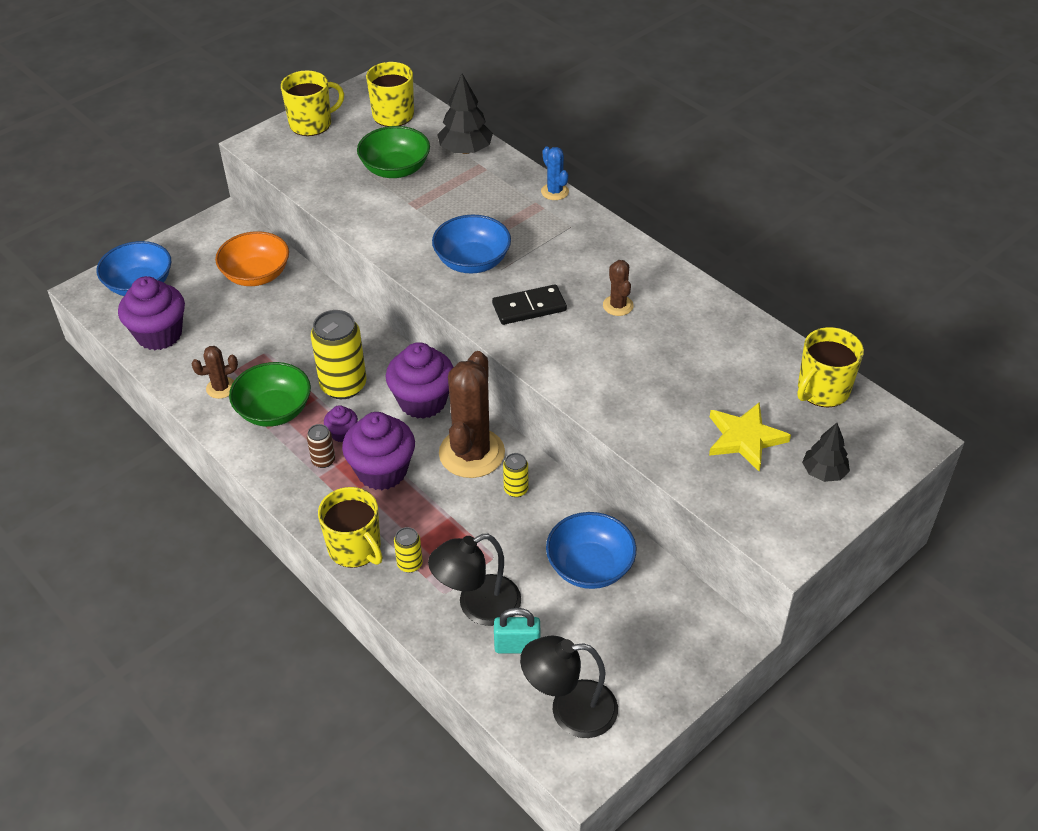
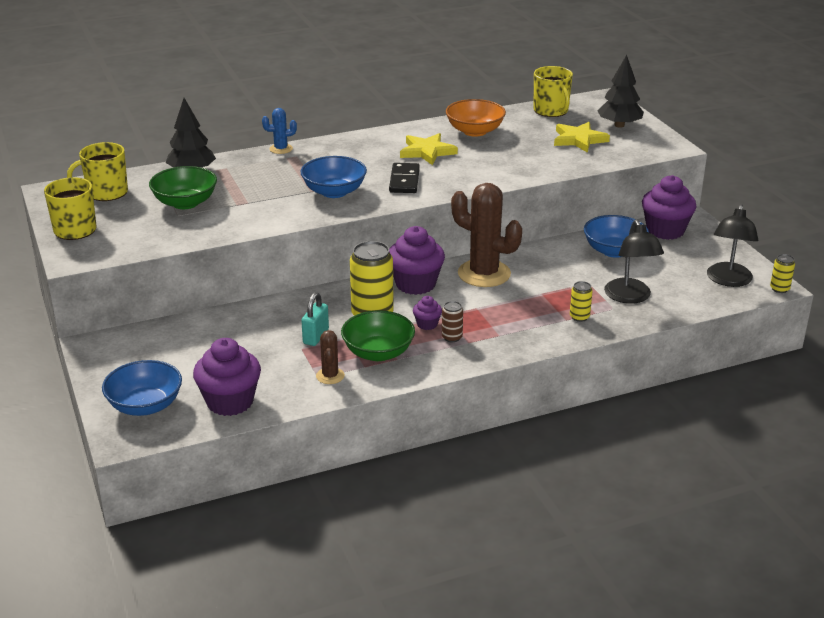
camera: 70 degrees left, 15 degrees down
(256, 275) = (193, 338): orange bowl -> orange bowl (475, 131)
(355, 548) = (552, 337): yellow mug -> none
(382, 471) = (479, 313): purple cupcake -> purple cupcake (665, 230)
(516, 489) = (530, 263): yellow can -> yellow can (779, 289)
(517, 646) = (670, 289): turquoise padlock -> turquoise padlock (316, 337)
(618, 305) = (427, 152): brown cactus -> yellow star
(824, 472) = (619, 125): black tree -> black tree, size x1.52

